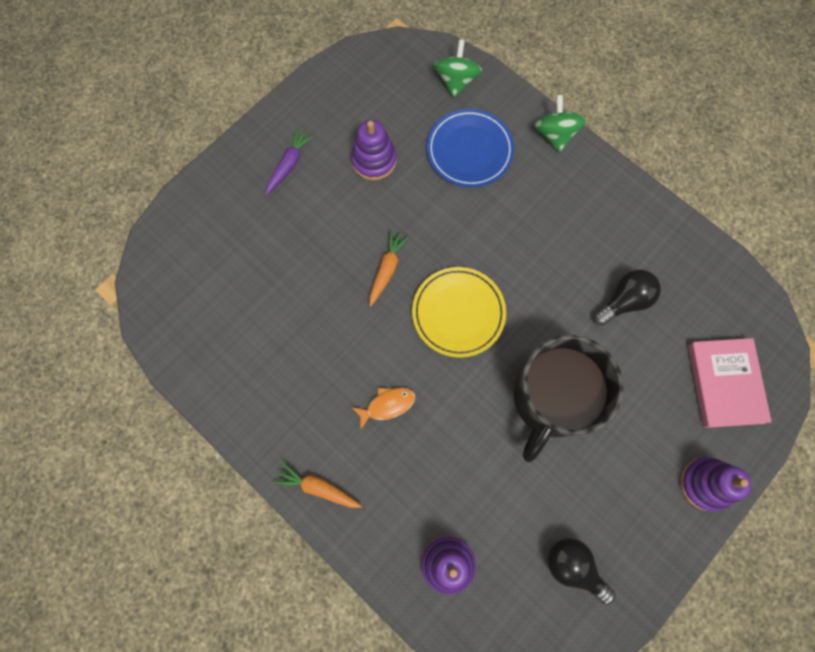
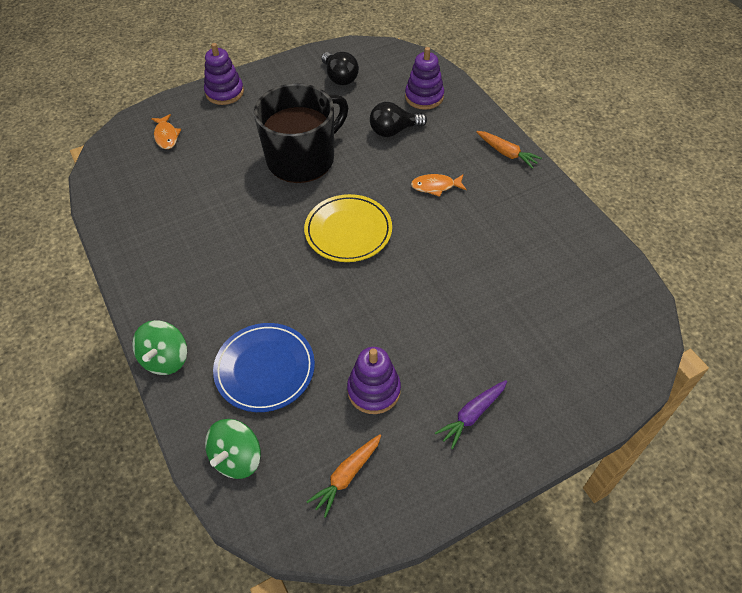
camera: 160 degrees left, 20 degrees down
(387, 269) = (399, 281): orange carrot -> orange carrot (346, 476)
(624, 301) = (202, 203): black light bulb -> black light bulb (393, 131)
(725, 383) = (166, 136): pink book -> orange fish

